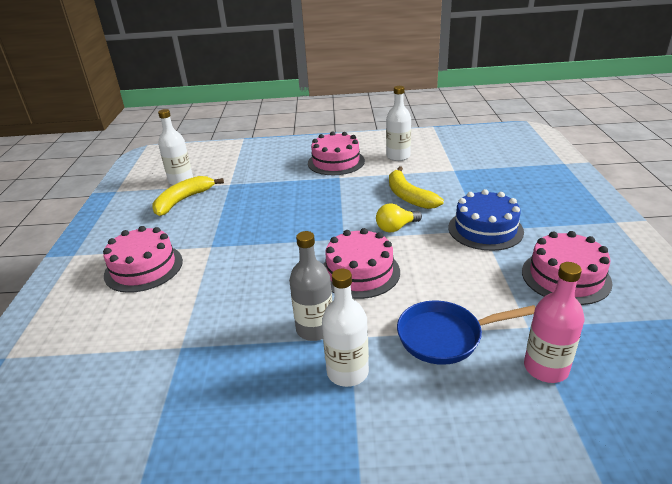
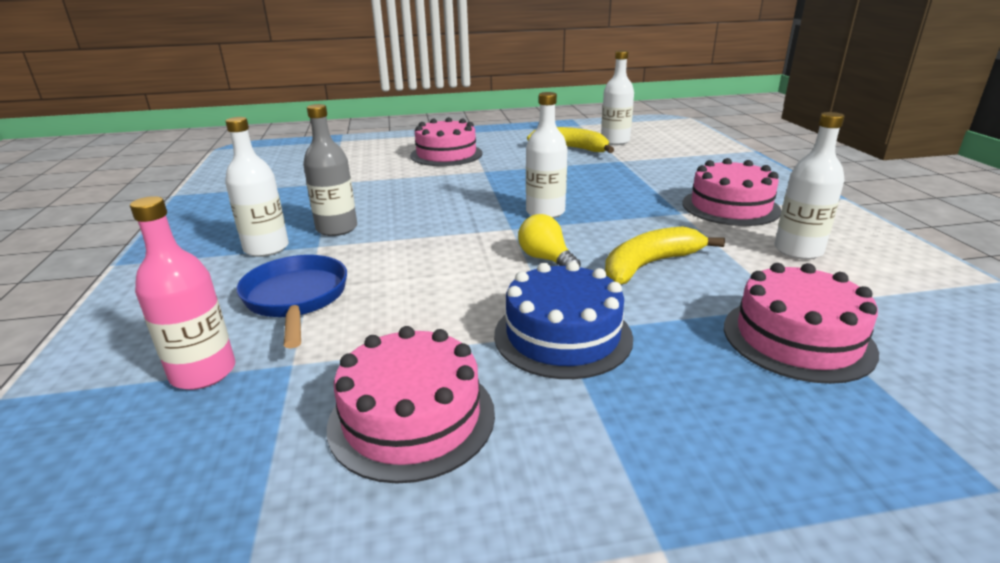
camera: 80 degrees right, 5 degrees down
(319, 223) = (545, 212): none -> white bottle
(360, 272) = (435, 242): pink cake -> pink cake (797, 338)

